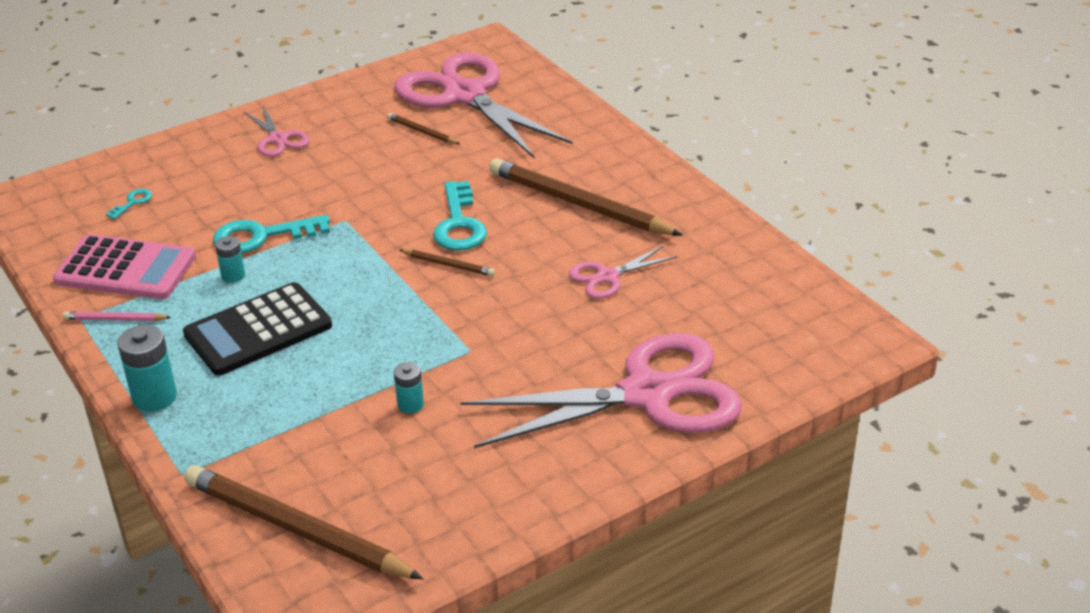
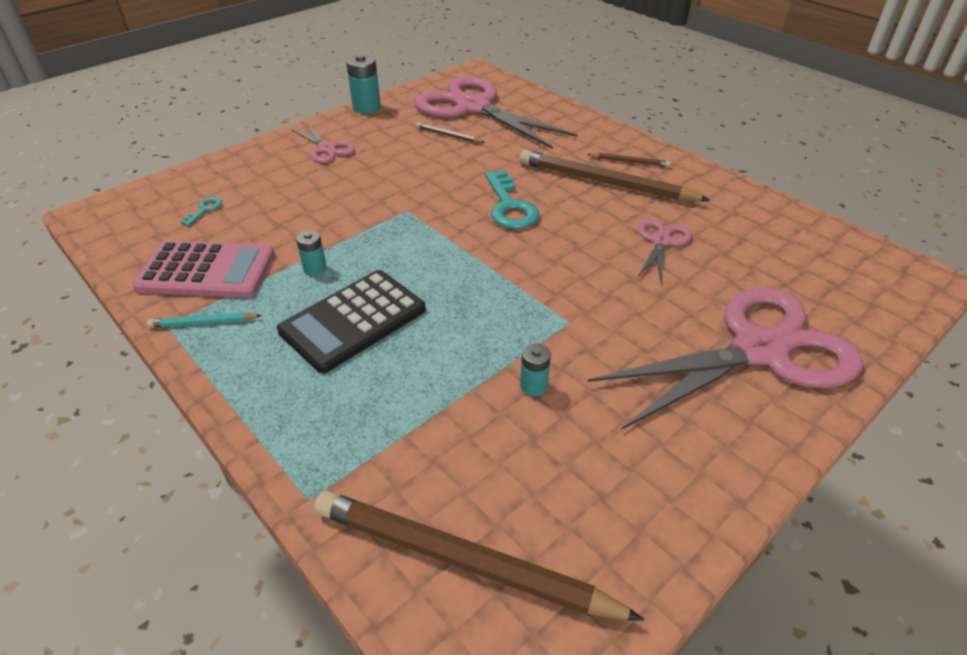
camera: 10 degrees left, 5 degrees up
(115, 319) = (203, 323): pink pencil -> turquoise pencil
(154, 397) = (259, 405): turquoise battery -> turquoise battery (366, 108)
(262, 236) = (333, 230): turquoise key -> none
(448, 265) = (515, 242): brown pencil -> brown pencil (629, 162)
(607, 277) = (661, 241): pink scissors -> pink scissors turned 150 degrees clockwise

